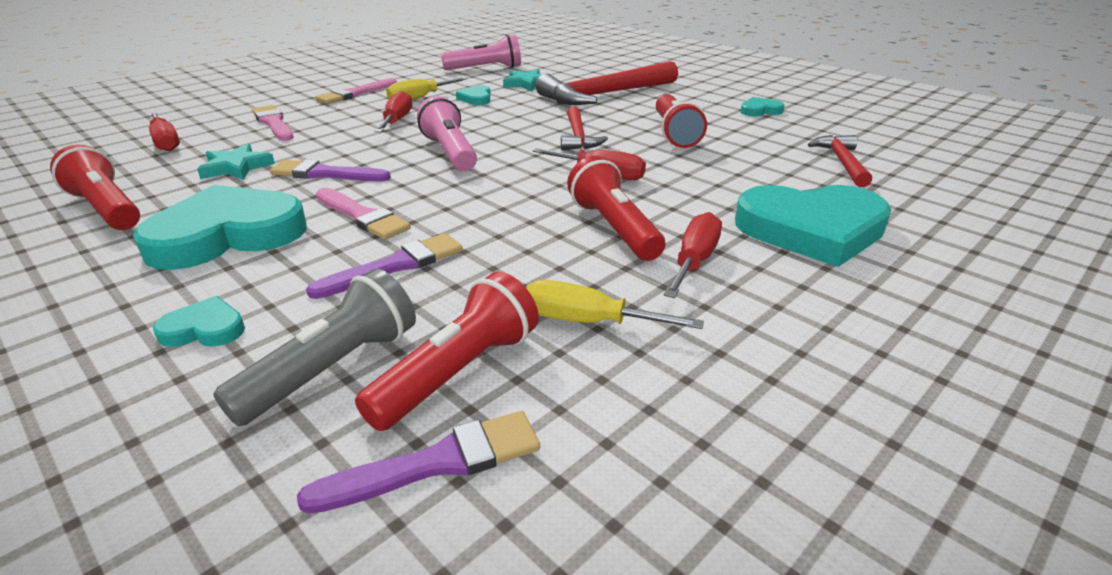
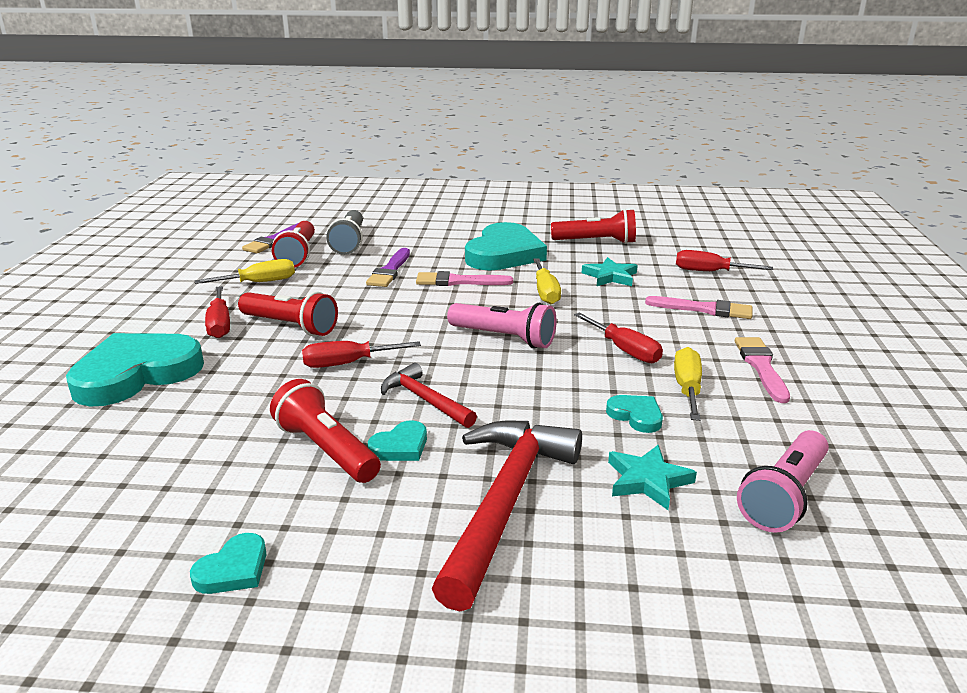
camera: 140 degrees right, 5 degrees down
(204, 329) = (423, 235): turquoise heart -> turquoise heart (400, 446)
(326, 174) = (545, 292): purple brush -> yellow screwdriver
(842, 162) = (98, 477): red hammer -> none

